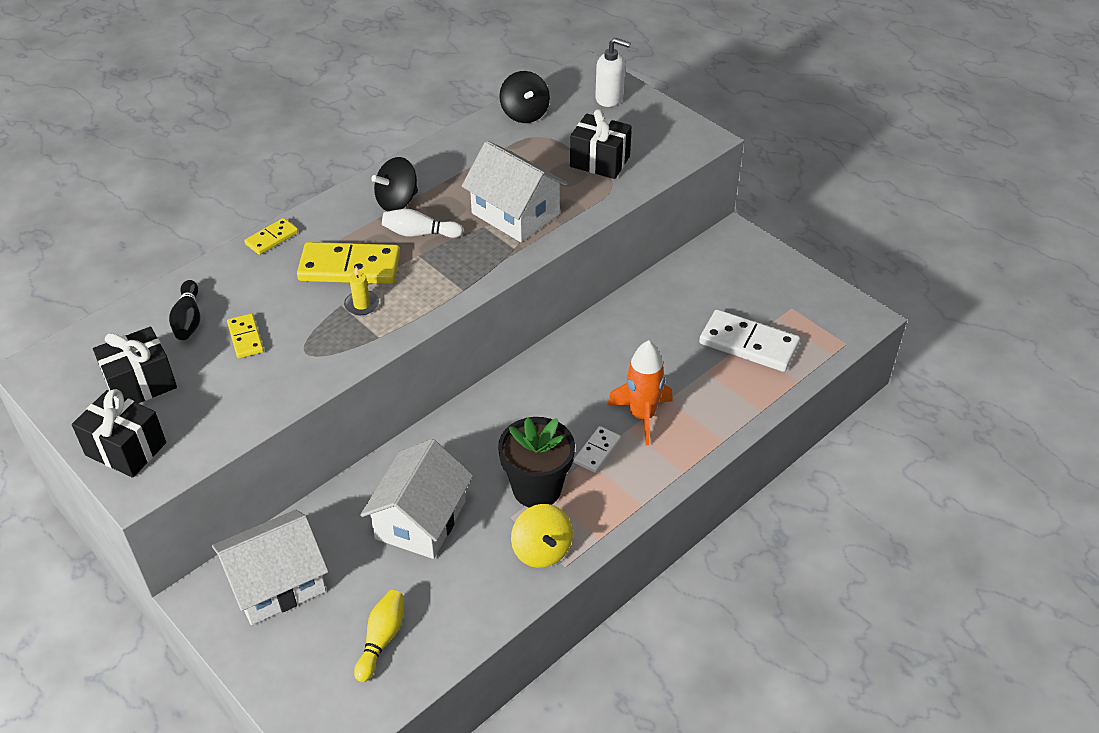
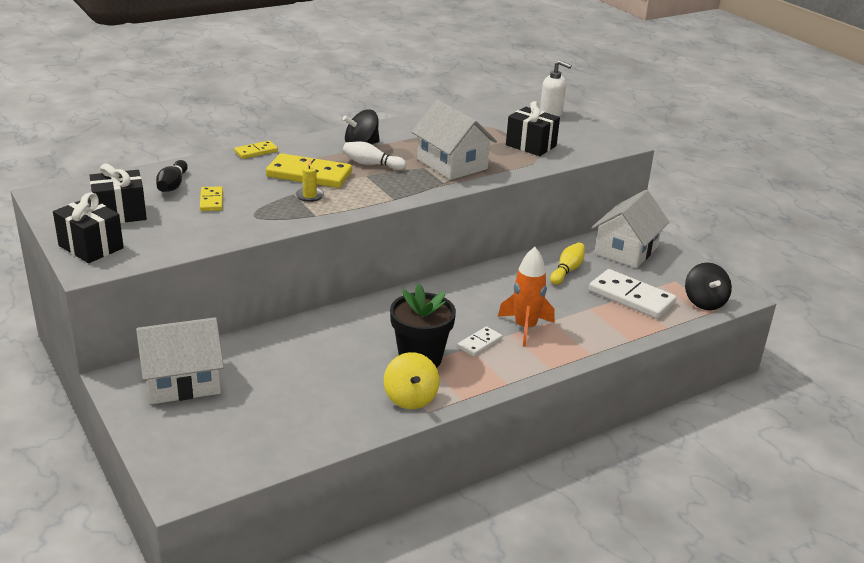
camera: 10 degrees right, 15 degrees down
(381, 639) = (253, 432): yellow bowling pin -> yellow bowling pin (567, 270)
(420, 520) = (316, 362): white house -> white house (626, 250)
(524, 114) = (480, 113): black spinning top -> black spinning top (704, 302)

